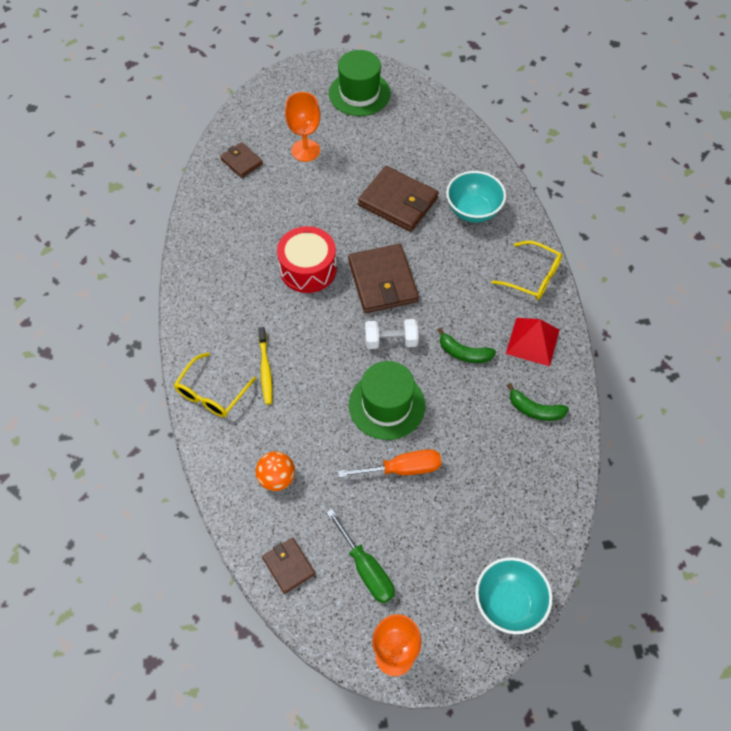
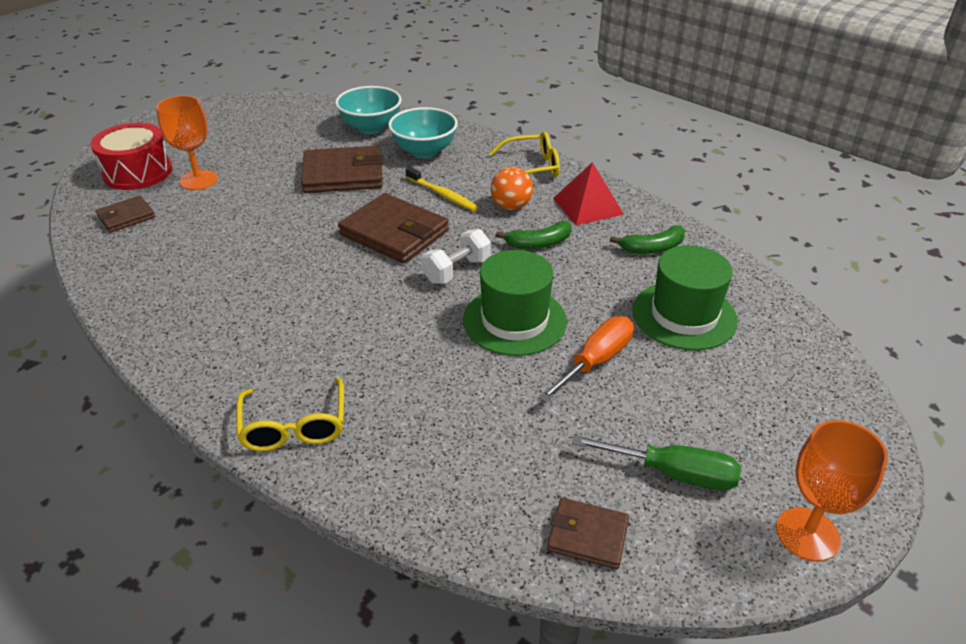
camera: 40 degrees left, 20 degrees down
(241, 162) = (126, 217): brown wallet -> brown wallet turned 45 degrees counterclockwise
(265, 369) = (341, 366): yellow toothbrush -> yellow toothbrush (442, 194)
(277, 478) = (470, 457): orange ball -> orange ball (511, 206)
(308, 269) = (300, 261): red drum -> red drum (138, 172)
(359, 93) = (217, 124): green hat -> green hat (684, 315)
(508, 603) = (835, 403): turquoise bowl -> turquoise bowl (371, 127)

